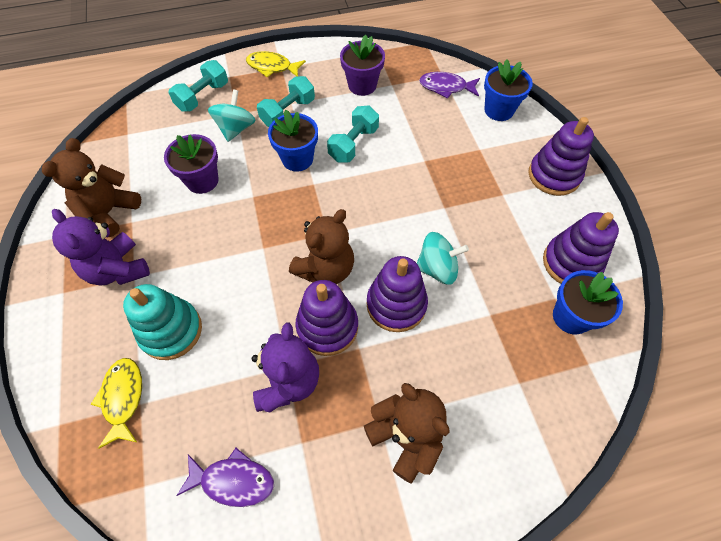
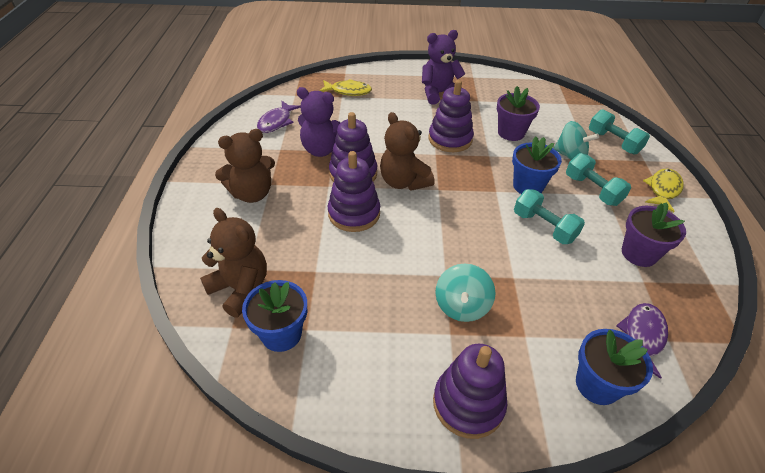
camera: 105 degrees right, 15 degrees down
(109, 212) = (489, 93): brown teddy bear -> brown teddy bear (240, 289)
(171, 331) = (383, 109): turquoise stacking toy -> none
(437, 268) = (377, 249): turquoise spinning top -> turquoise spinning top (461, 306)
(571, 263) = (339, 363): purple stacking toy -> purple stacking toy (450, 139)

